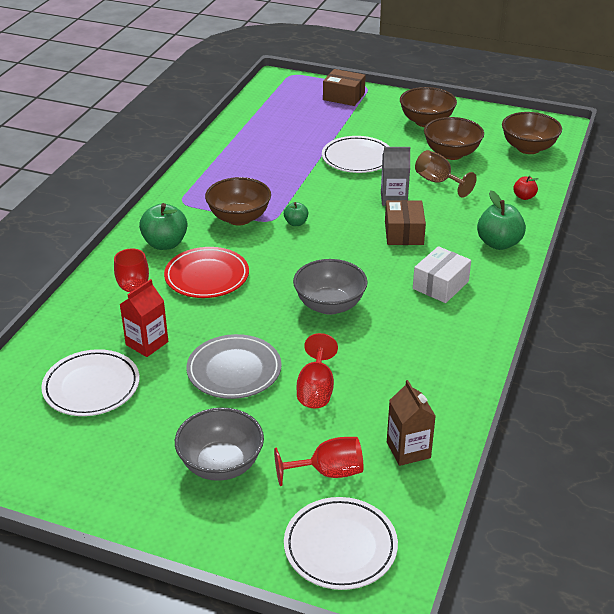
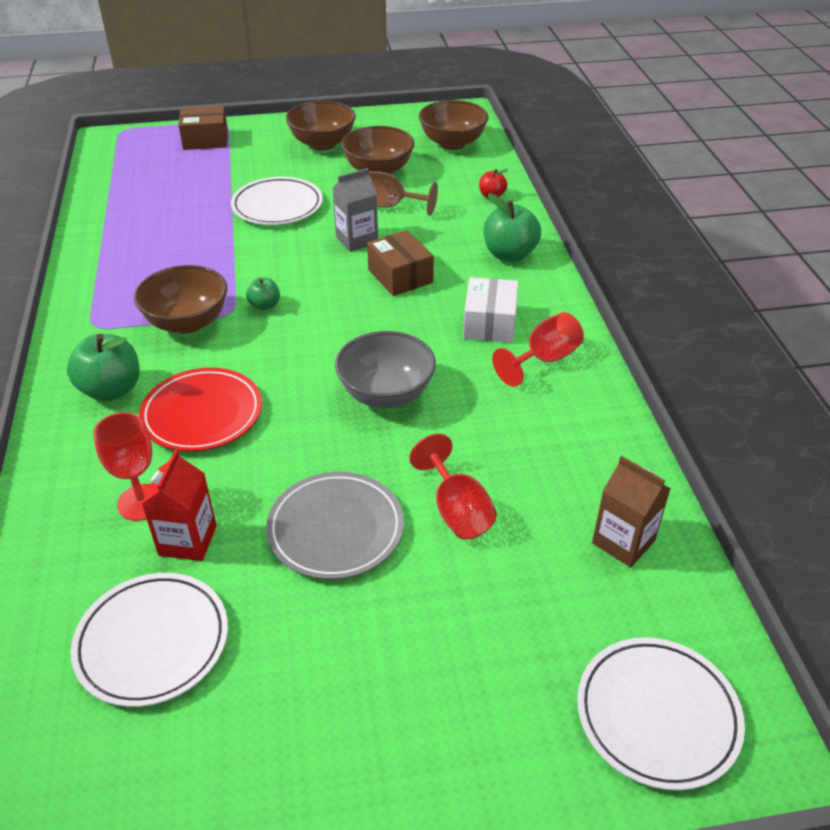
camera: 30 degrees left, 5 degrees up
(221, 464) = (421, 673): grey bowl -> none
(328, 472) = (560, 617): red goblet -> red goblet (544, 359)

